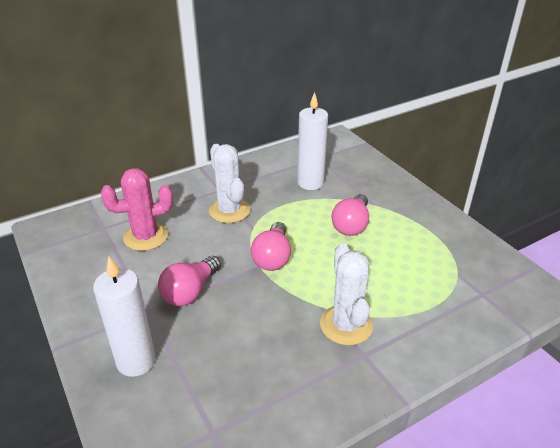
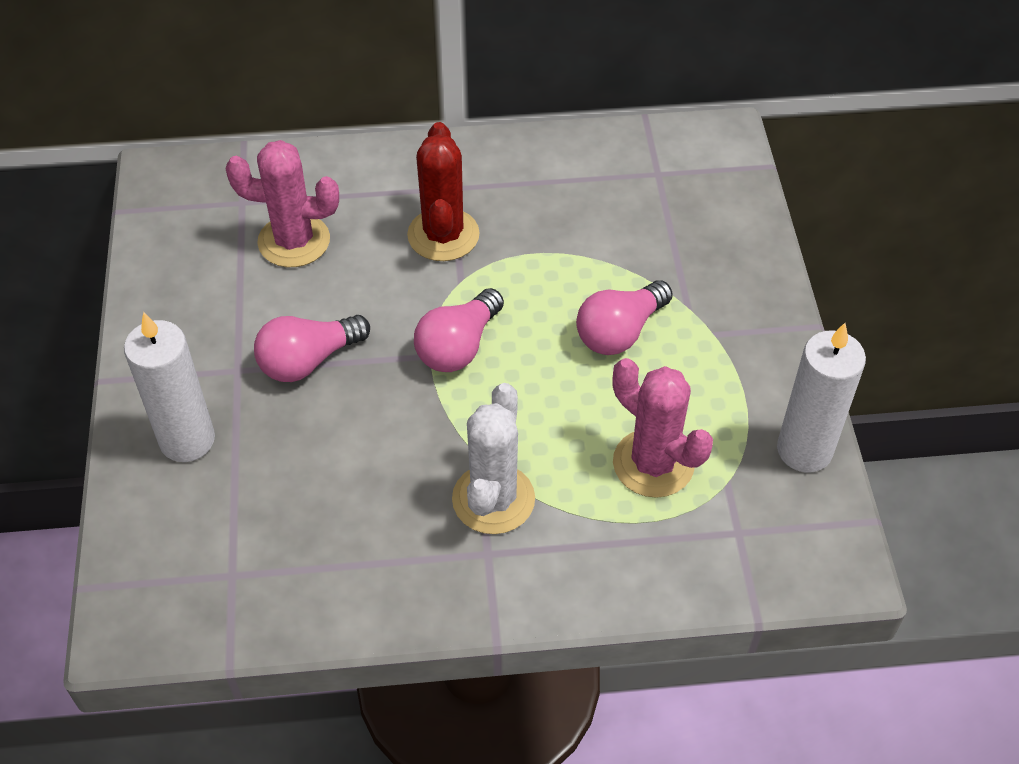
camera: 25 degrees right, 15 degrees up
(229, 210) = (443, 235): white cactus -> red cactus
(310, 183) = (608, 223): white candle -> white candle (804, 450)
(415, 277) = (653, 463): none -> pink cactus

